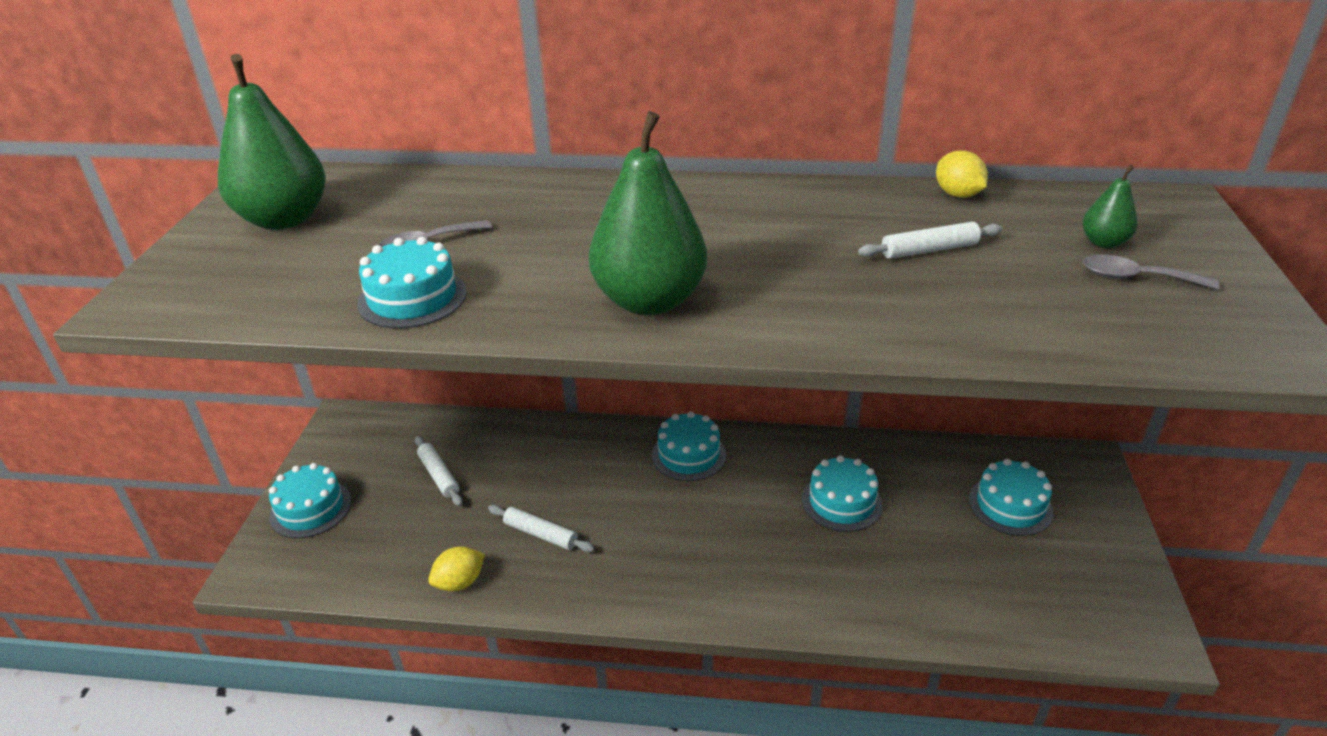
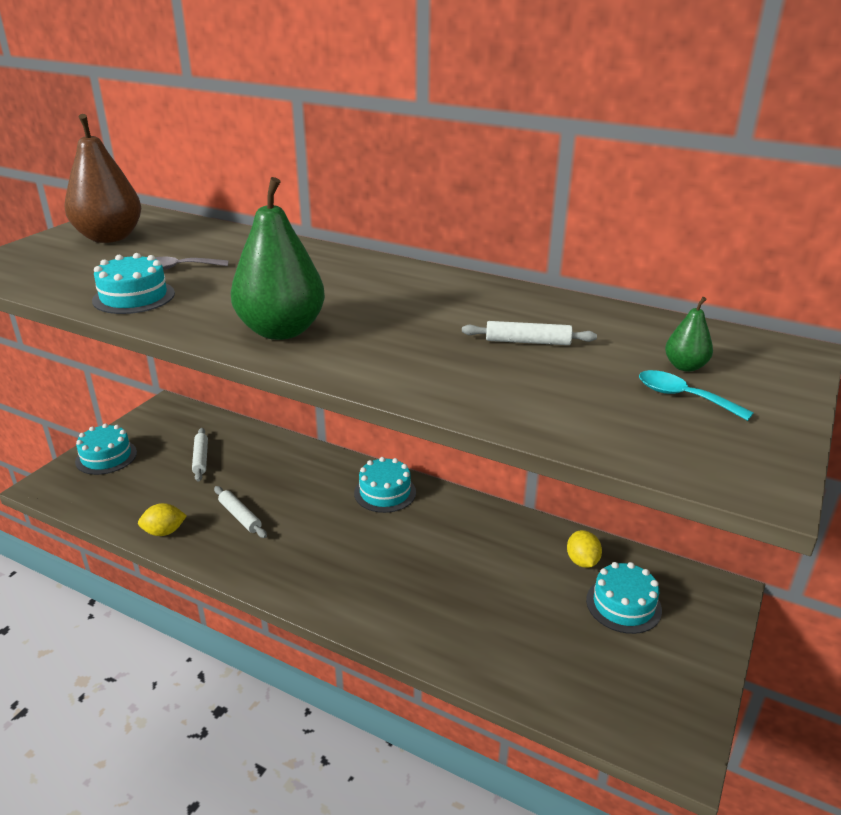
camera: 20 degrees right, 5 degrees down
(284, 219) = (109, 237): green pear -> brown pear
(841, 502) = (480, 560): turquoise cake -> none
(957, 194) = (597, 309): yellow lemon -> yellow lemon (582, 561)
(1136, 278) = (683, 397): grey spoon -> turquoise spoon

